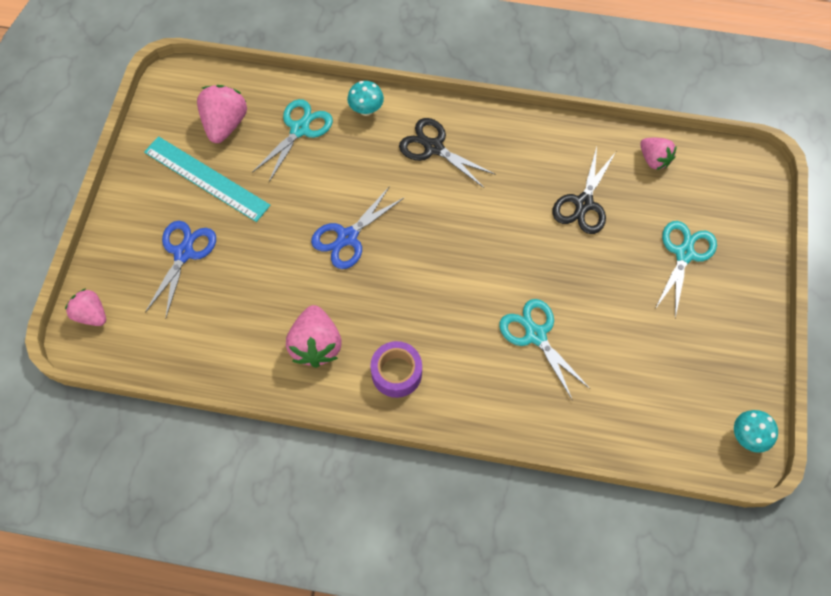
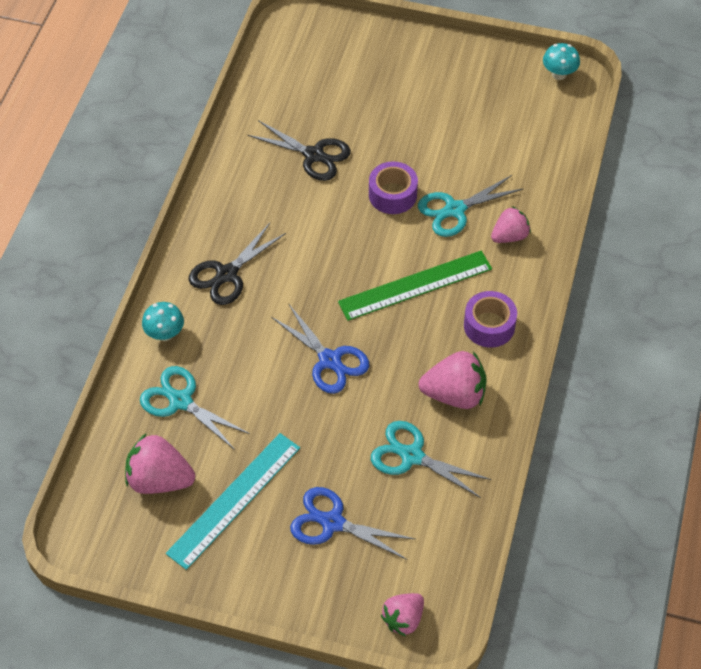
camera: 85 degrees left, 10 degrees down
(438, 303) = (415, 285): none -> green ruler
(546, 276) = (392, 195): none -> purple tape
(654, 160) = (271, 94): pink strawberry -> pink strawberry (509, 236)
(684, 254) = (378, 87): turquoise scissors -> turquoise scissors (411, 456)

